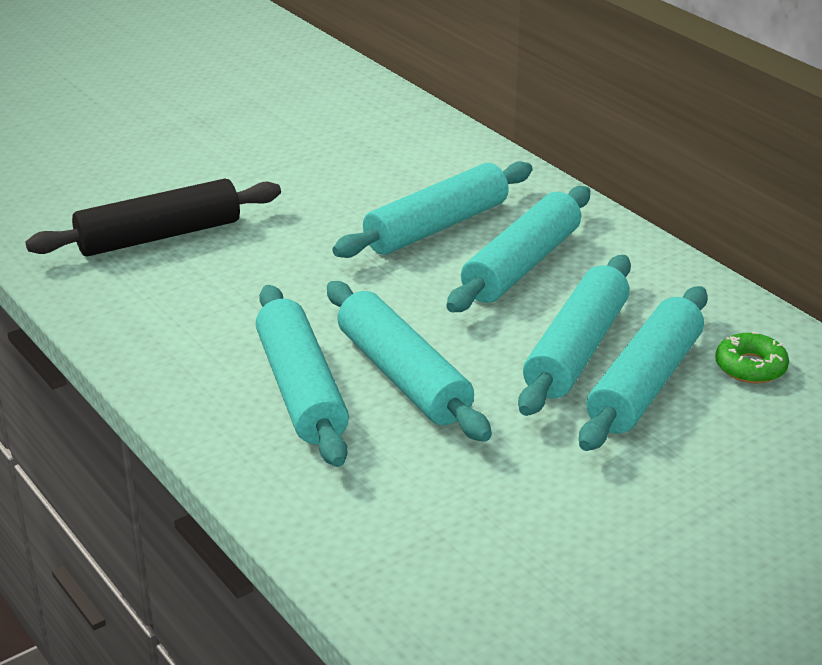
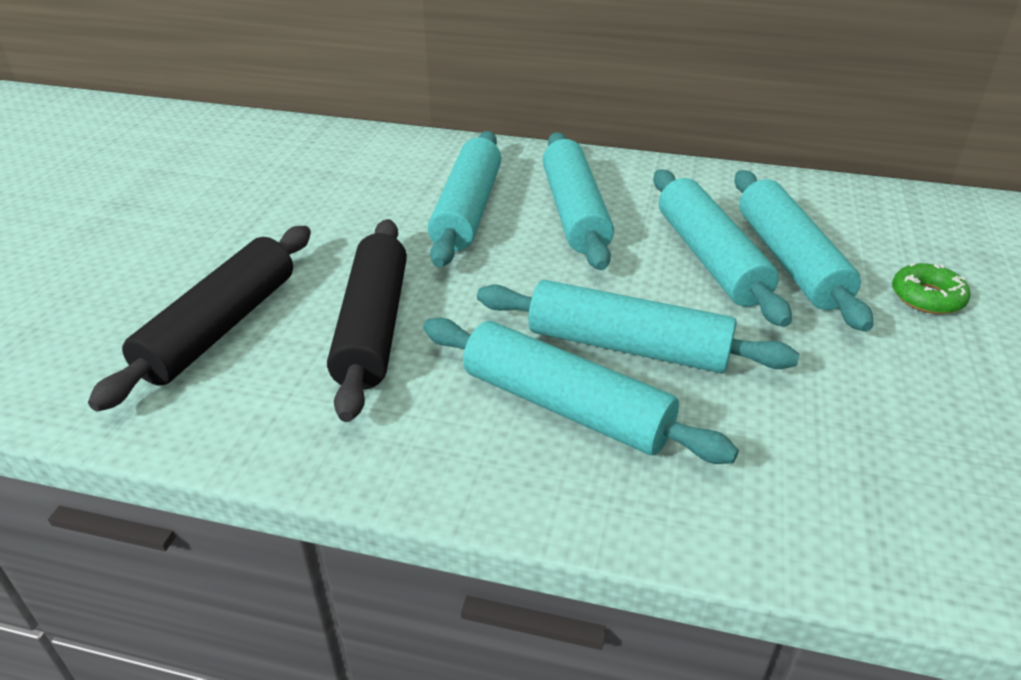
camera: 40 degrees left, 5 degrees up
(251, 280) = (373, 327): none -> black rolling pin
(750, 367) = (825, 216): green donut -> green donut (927, 297)

